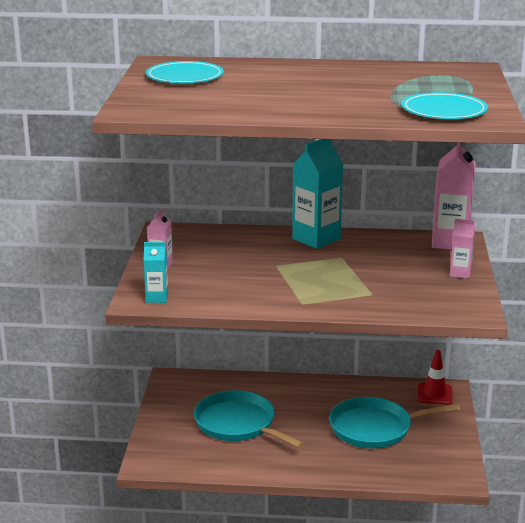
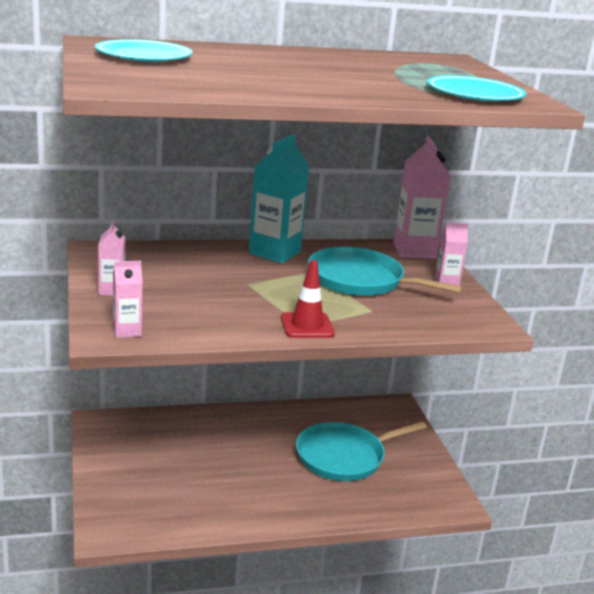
camera: 20 degrees left, 0 degrees up
(157, 298) = (127, 331): turquoise carton -> pink carton
(238, 424) = (196, 469): turquoise pan -> turquoise pan (360, 280)
(434, 394) = (386, 412): red traffic cone -> red traffic cone (307, 326)

